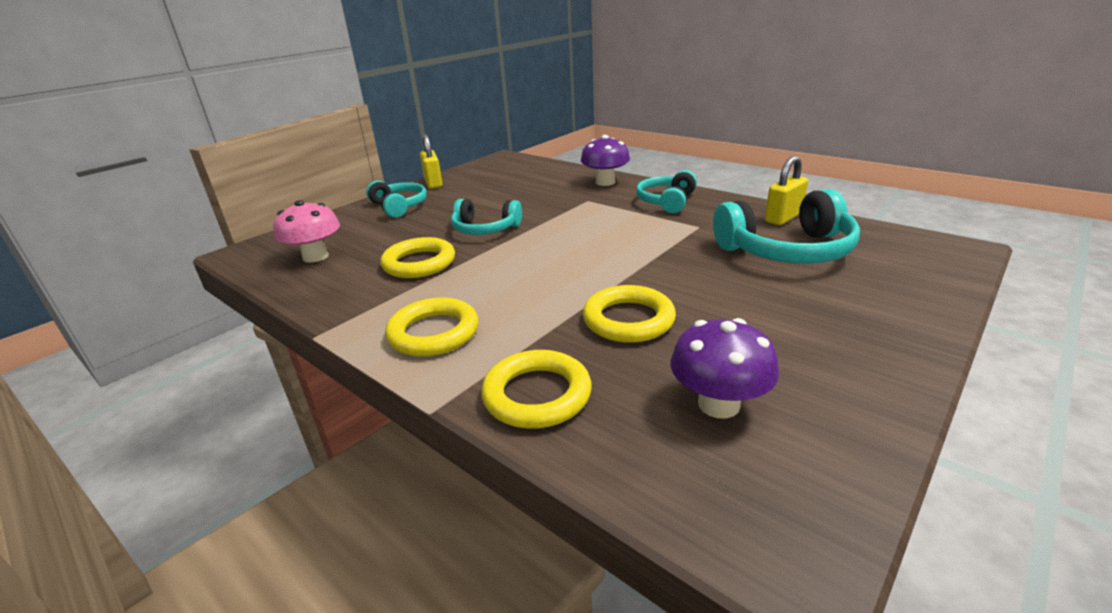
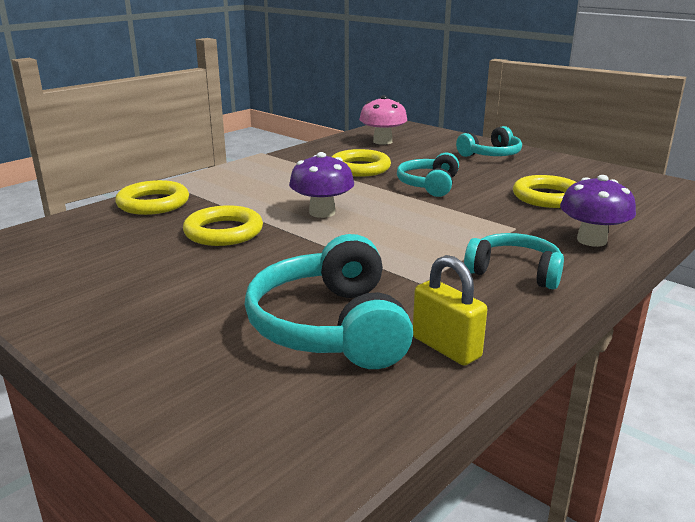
camera: 90 degrees right, 5 degrees down
(433, 183) = (564, 162): yellow padlock -> none
(434, 333) = (246, 177): yellow ring -> yellow ring (547, 197)
(718, 404) = (94, 251): purple mushroom -> purple mushroom (322, 212)

